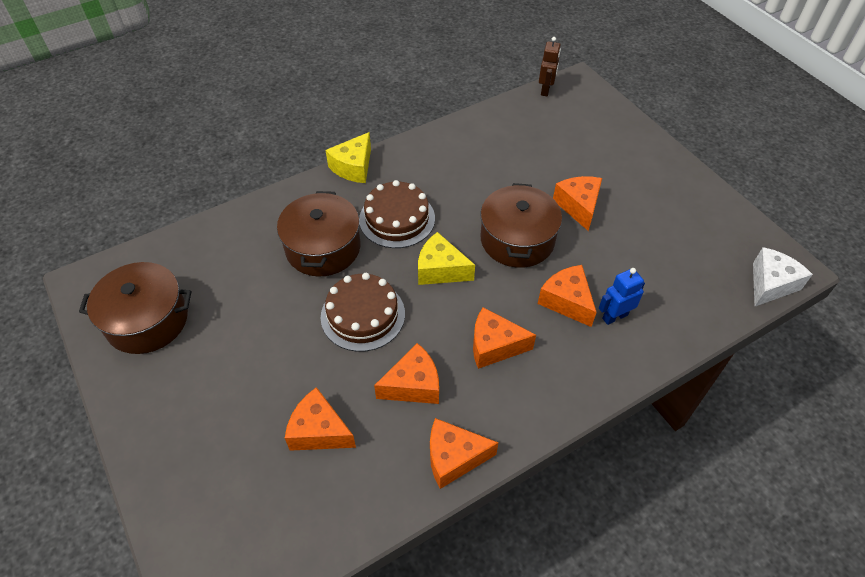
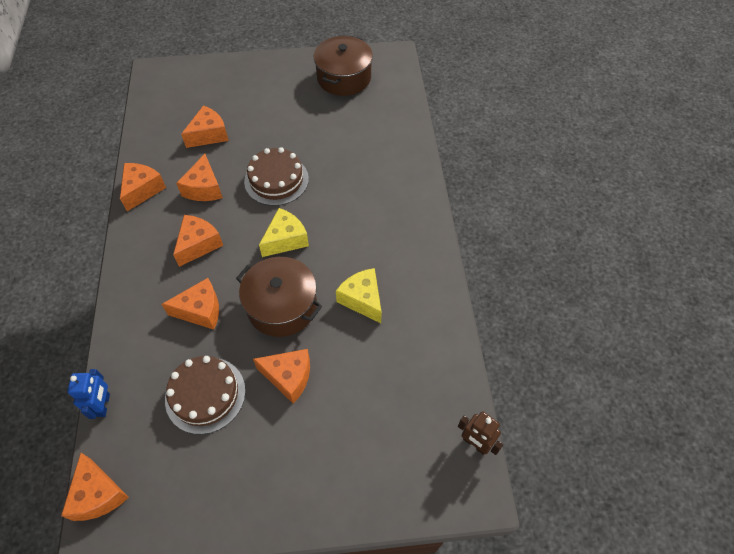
camera: 115 degrees right, 5 degrees up
(323, 248) = (352, 176): brown pot -> none
(353, 167) = (432, 221): yellow cheese -> yellow cheese (362, 299)
(397, 219) = (355, 231): brown cake -> brown cake (205, 394)
(614, 316) = (164, 337): blue robot -> blue robot (104, 405)
(770, 284) = (98, 494): white cheese -> orange cheese

